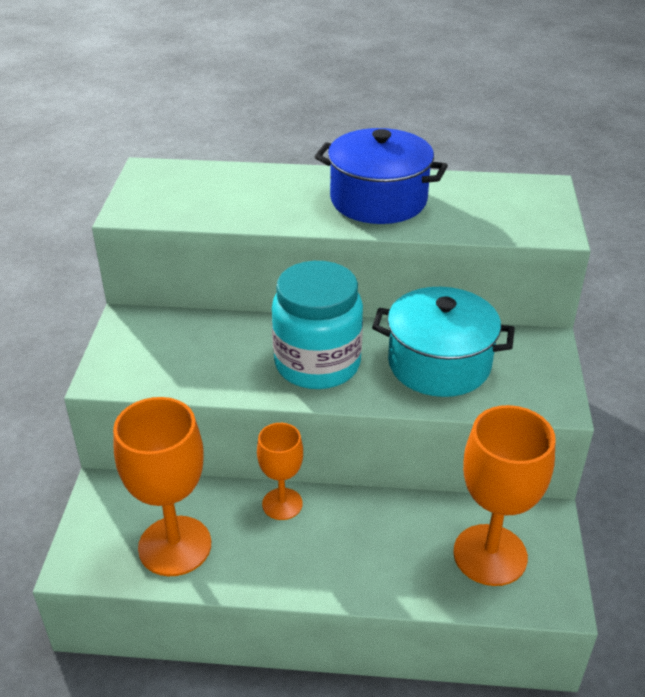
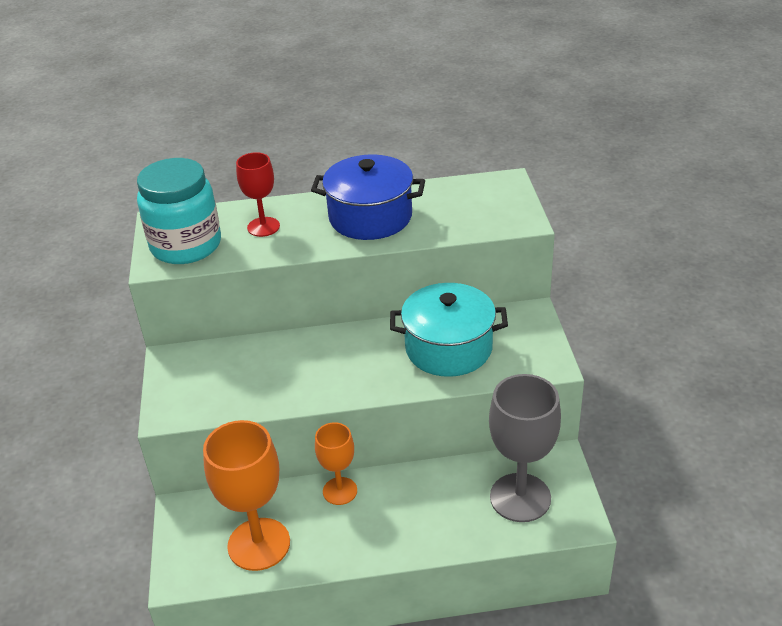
camera: 10 degrees left, 0 degrees up
(256, 192) = (263, 227): none -> red goblet
(317, 364) = (347, 367): turquoise jar -> turquoise jar (186, 245)
(490, 555) = (520, 497): orange goblet -> grey goblet

